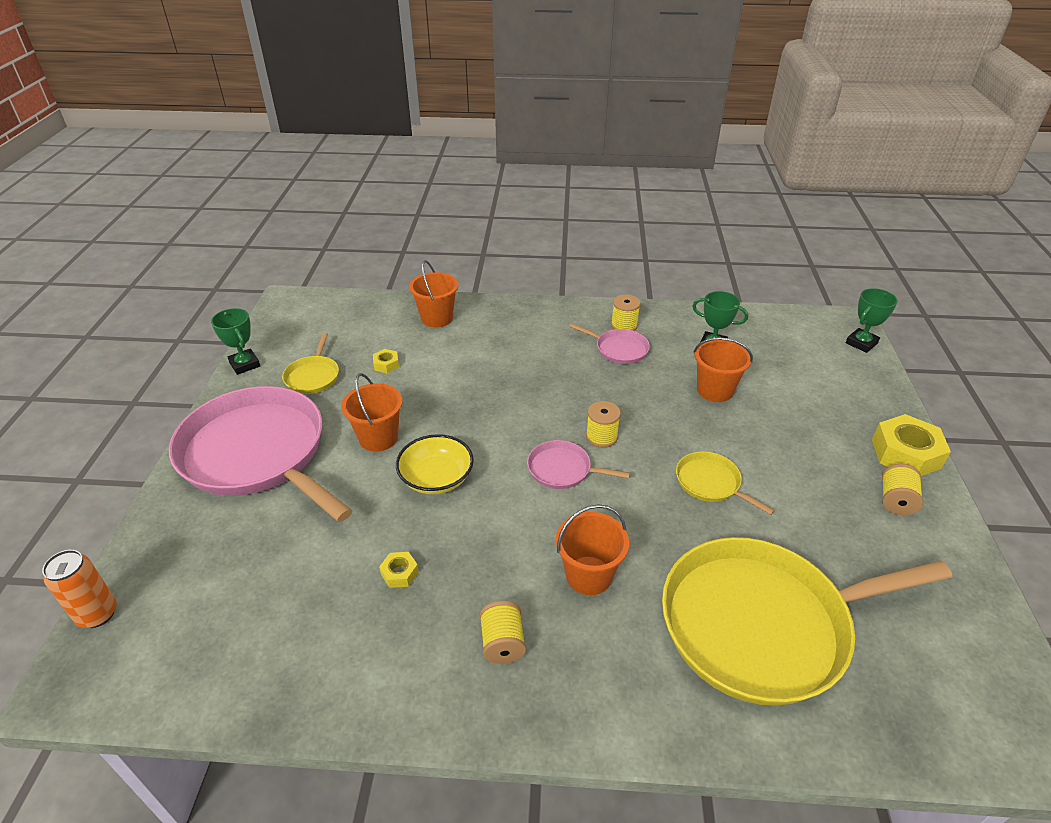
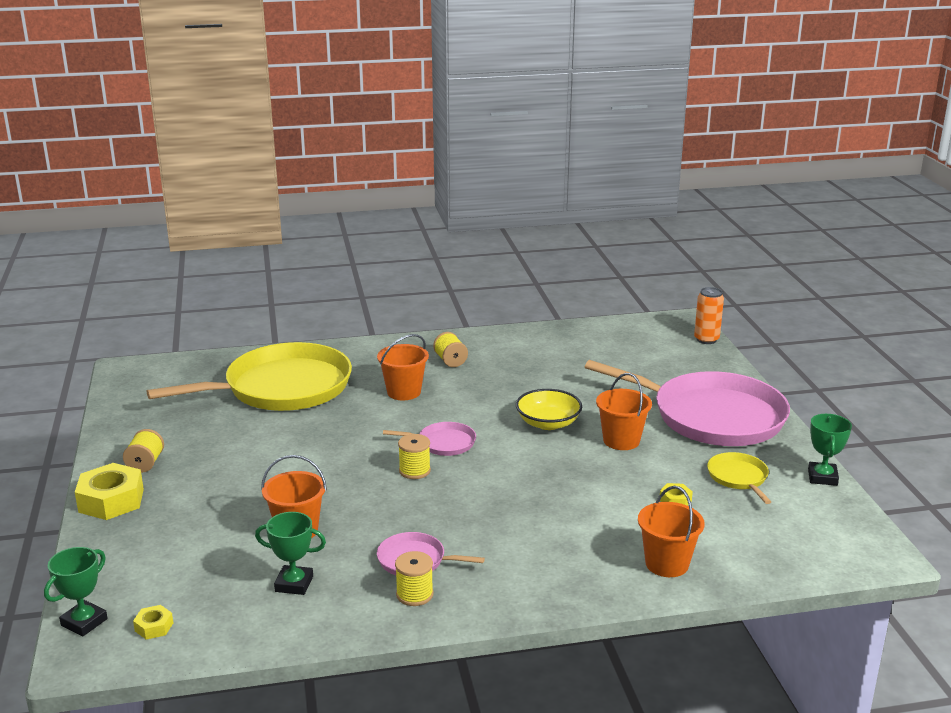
camera: 165 degrees right, 15 degrees down
(245, 364) = (822, 477): green trophy -> green trophy turned 60 degrees clockwise
(399, 573) = (536, 376): yellow nut -> yellow nut (154, 627)
(710, 483) = (310, 452): yellow pan -> none

